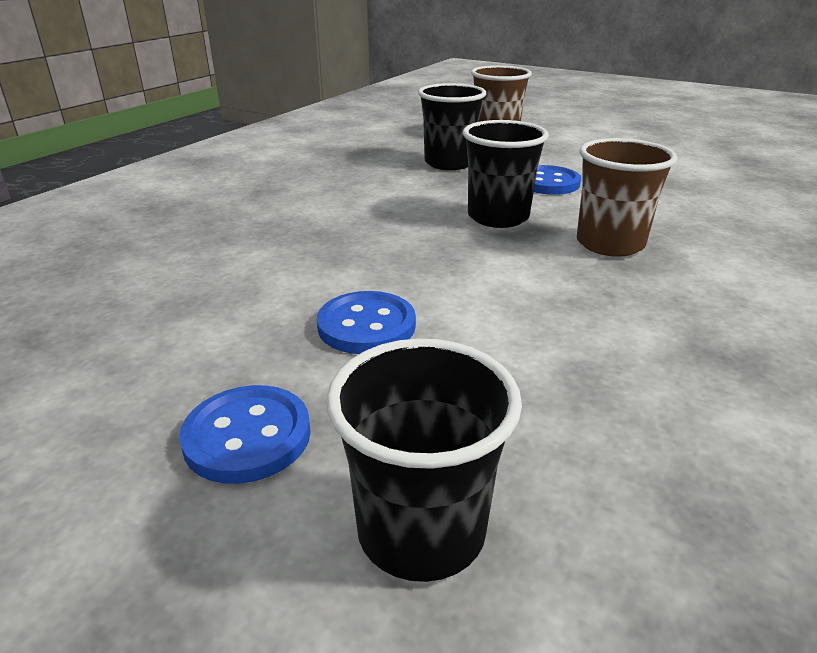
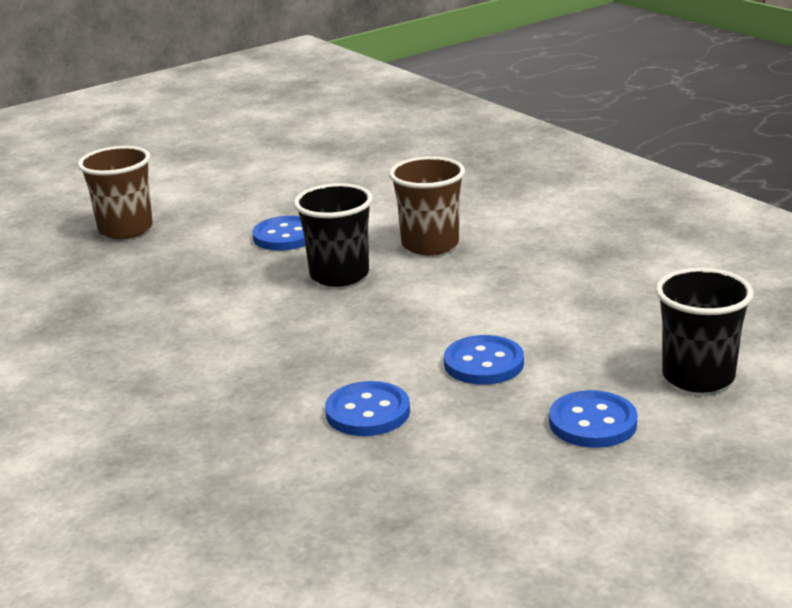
camera: 65 degrees left, 5 degrees down
(241, 282) = (368, 412): none -> blue button
(449, 163) = (178, 269): black cup -> none

